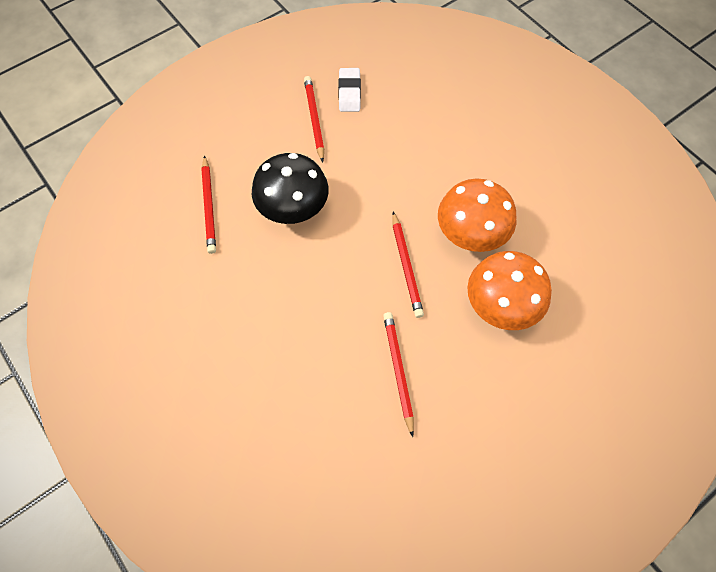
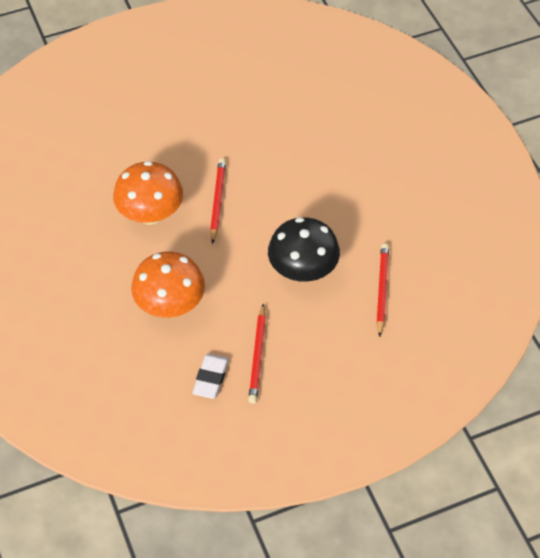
camera: 165 degrees left, 10 degrees down
(398, 370) = (252, 133): red pencil -> none
(501, 306) = (152, 157): orange mushroom -> orange mushroom (170, 305)

